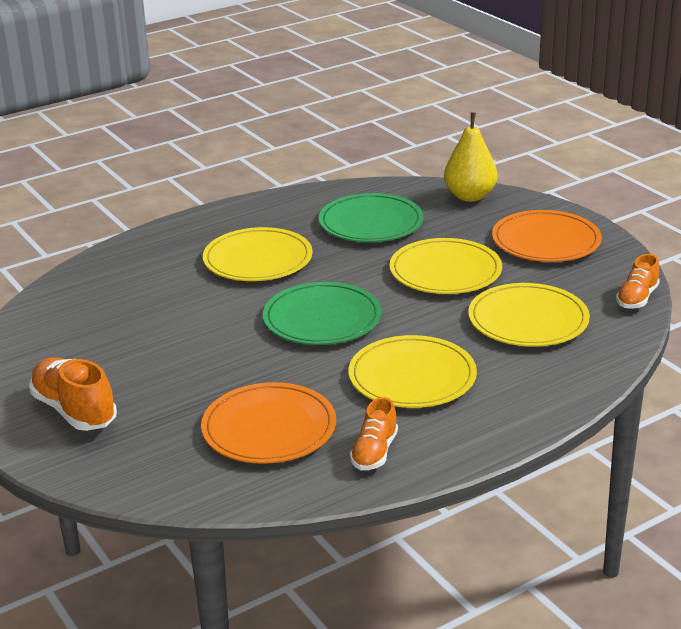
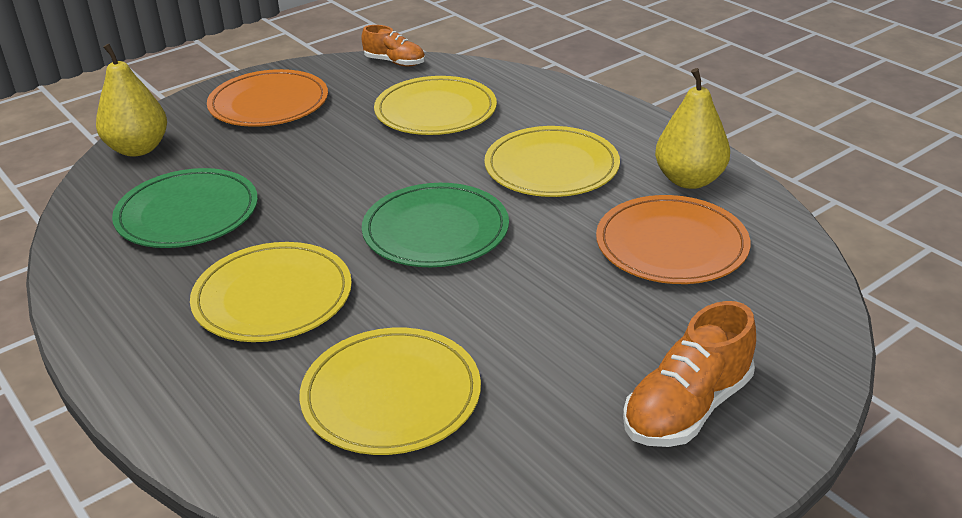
camera: 95 degrees left, 5 degrees up
(374, 452) = (689, 180): orange shoe -> yellow pear
(445, 271) = (328, 157): yellow plate -> yellow plate (391, 395)

